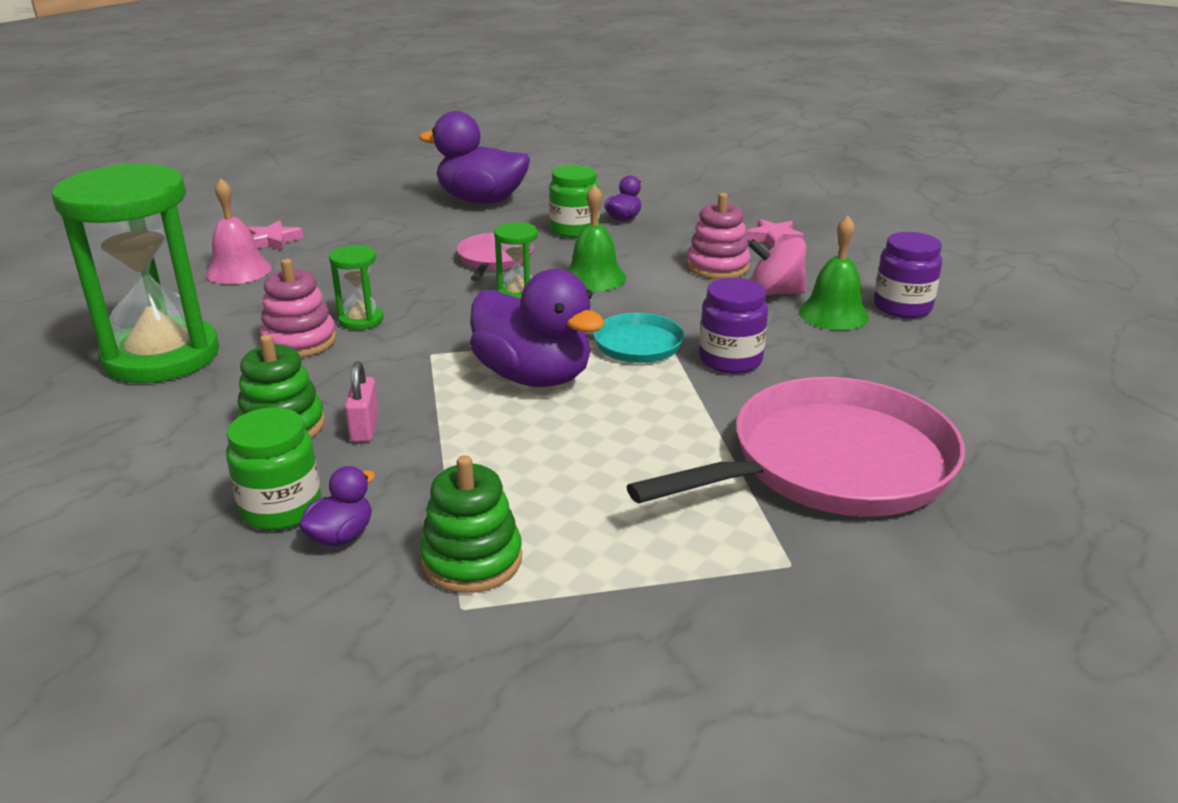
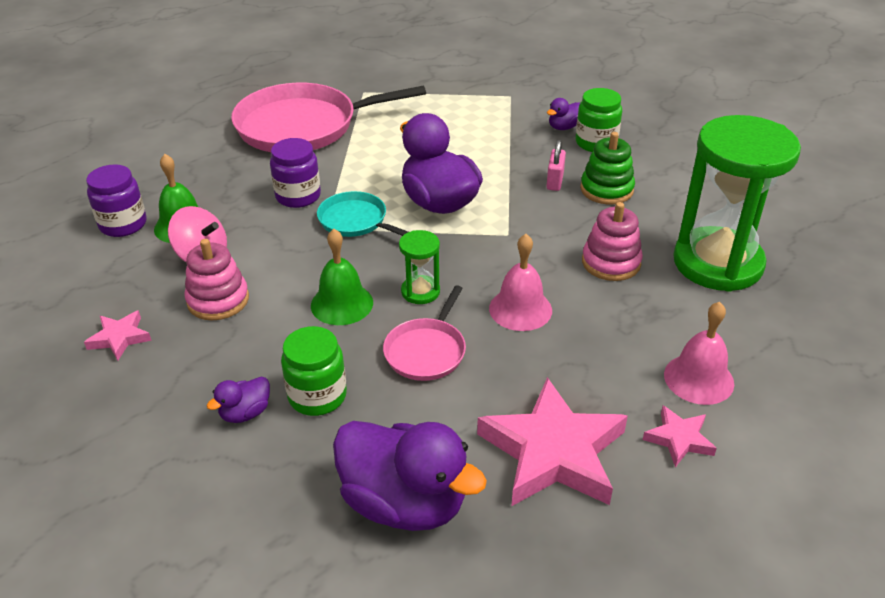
camera: 165 degrees left, 10 degrees up
(361, 320) = (563, 280): green hourglass -> none
(376, 226) = (553, 452): none -> pink star
(408, 293) = (520, 309): none -> pink bell
(472, 560) = (502, 110): green stacking toy -> none

